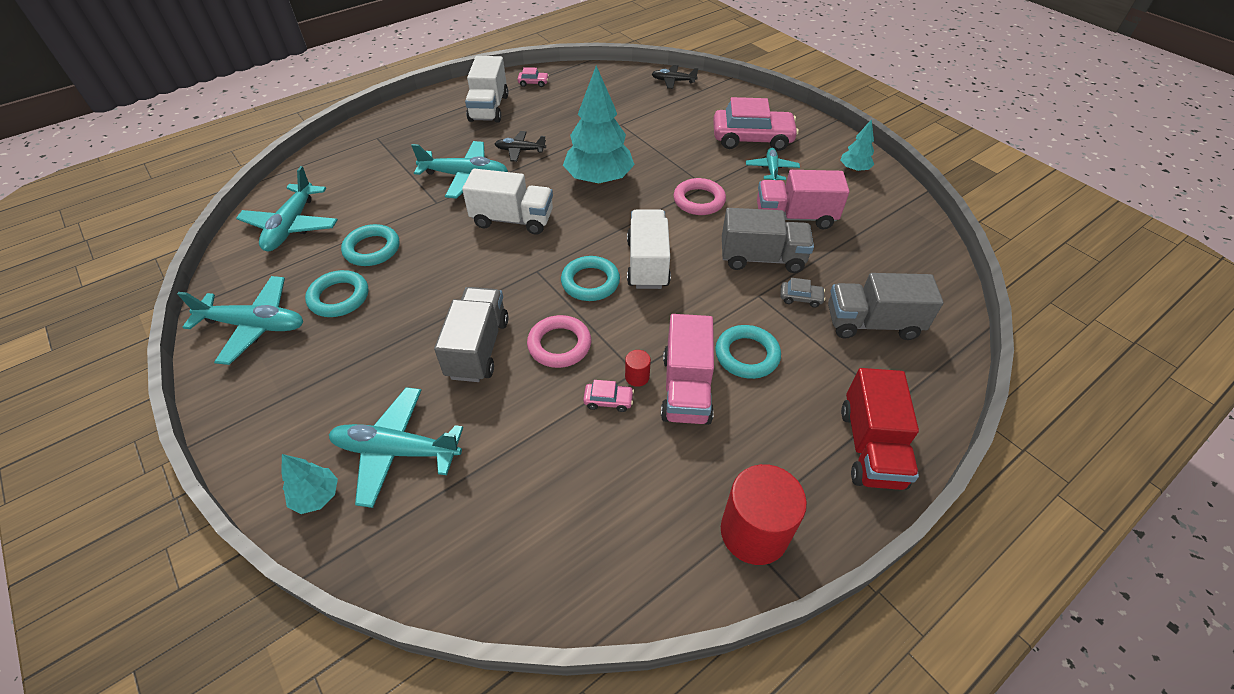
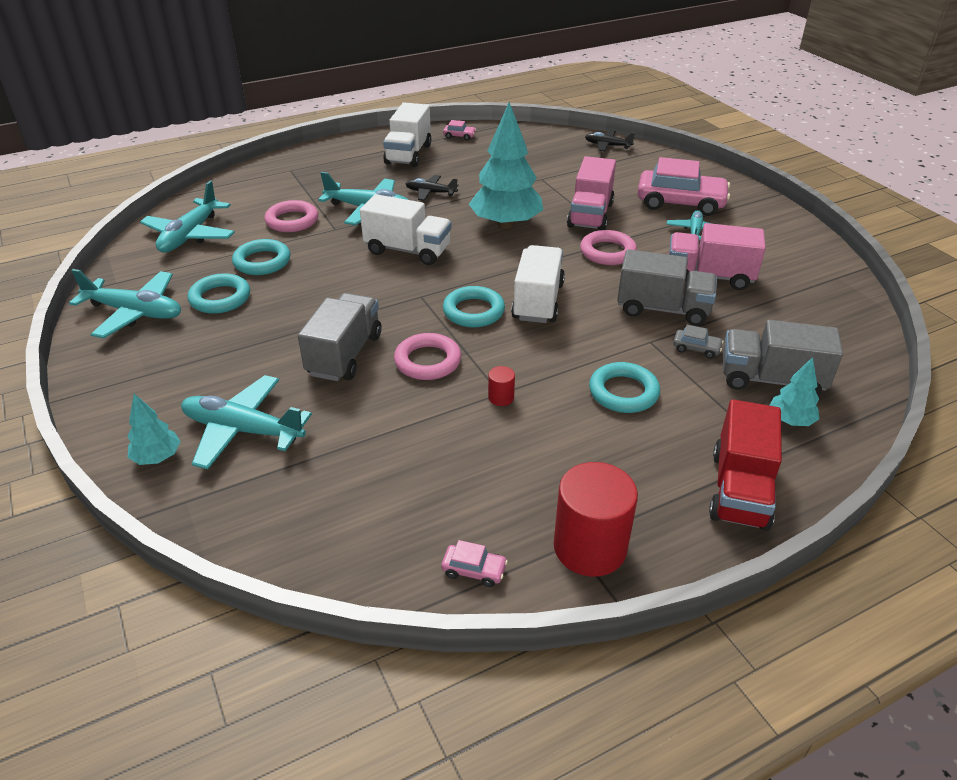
camera: 10 degrees right, 10 degrees down
(391, 197) = (292, 221): none -> pink ring
(608, 400) = (465, 414): pink car -> pink car (474, 570)
(686, 388) = (550, 414): pink truck -> pink truck (590, 215)
(854, 169) = (788, 240): turquoise tree -> turquoise tree (790, 421)

